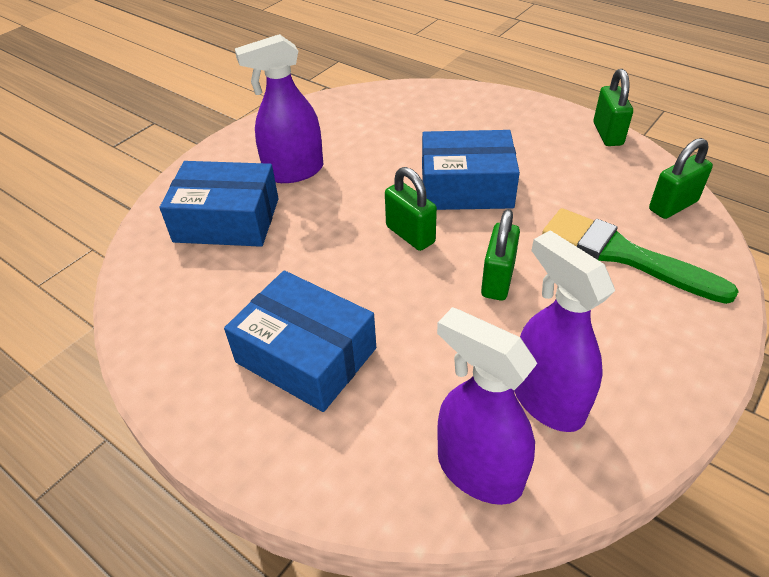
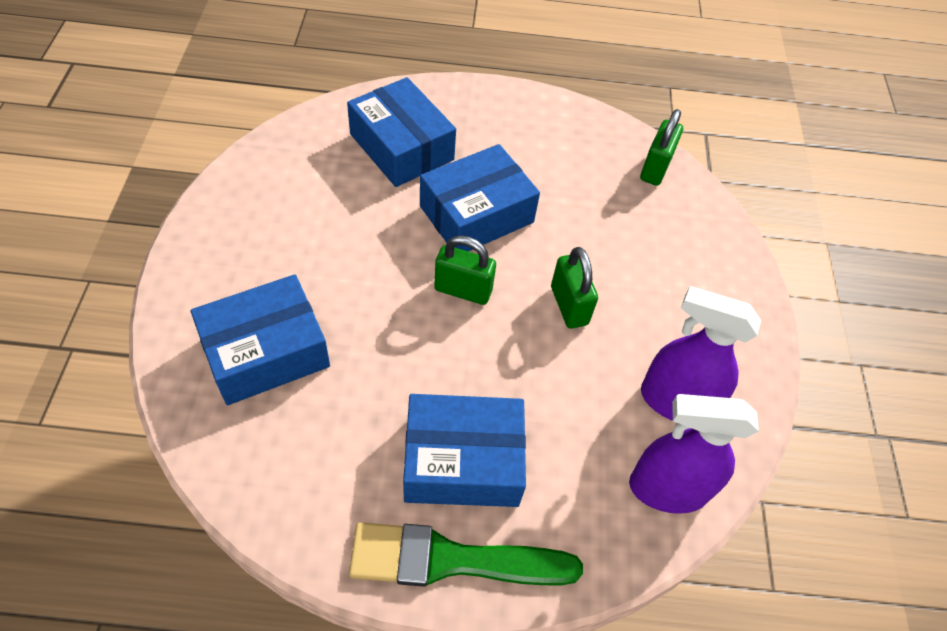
camera: 40 degrees left, 10 degrees up
(293, 171) = (291, 262): purple spray bottle -> none
(440, 125) = (401, 147): none -> blue box
(607, 134) = (560, 106): green padlock -> none
(623, 255) = (648, 236): green brush -> green brush (451, 560)

